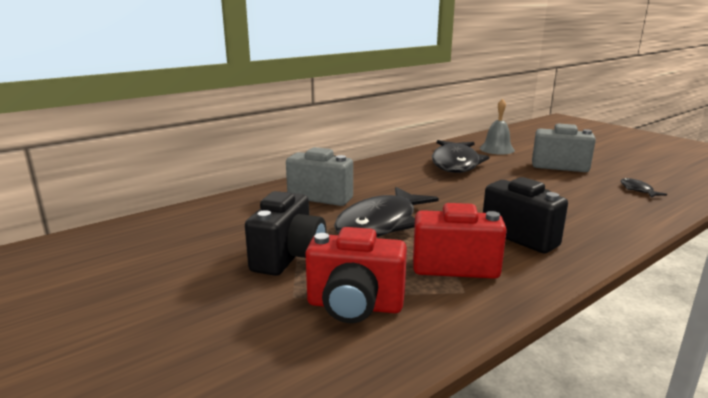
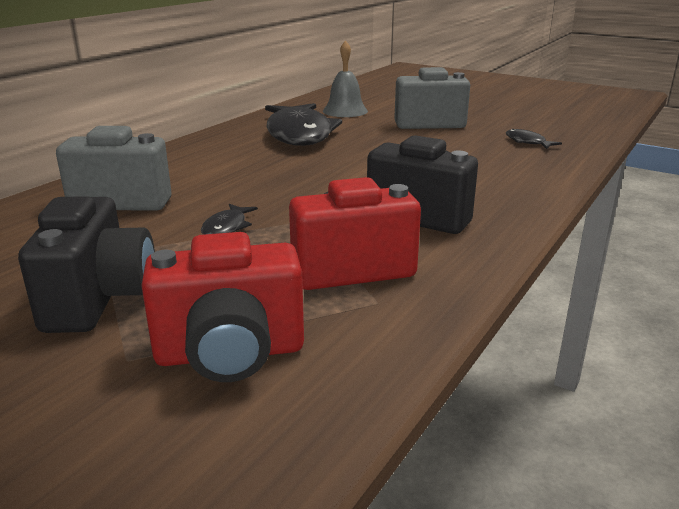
camera: 20 degrees left, 5 degrees up
(381, 224) = (226, 227): black fish -> black fish, size x0.41

